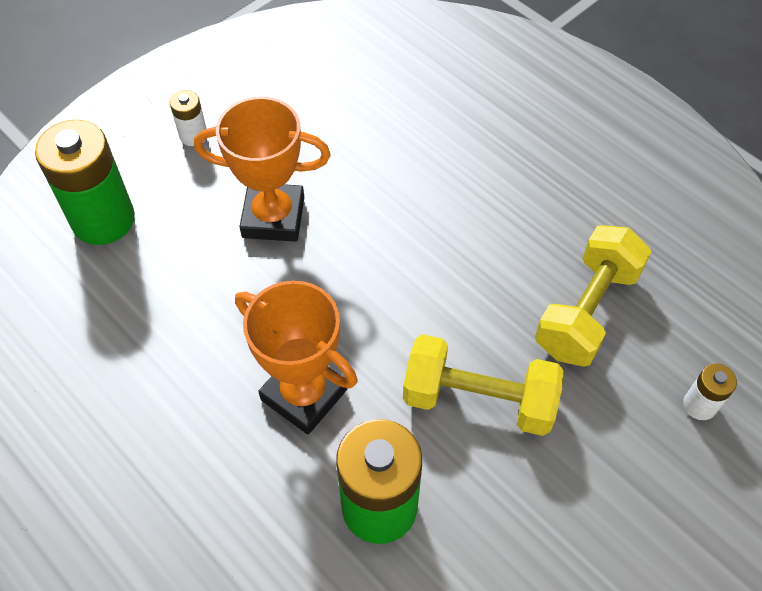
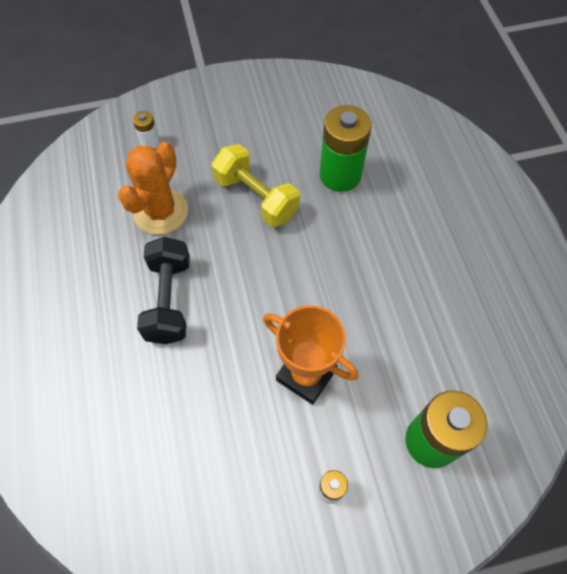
camera: 150 degrees left, 5 degrees up
(304, 394) = (349, 246): orange trophy -> none
(482, 216) = (169, 300): none -> black dumbbell
(586, 311) = (161, 212): yellow dumbbell -> orange cactus

